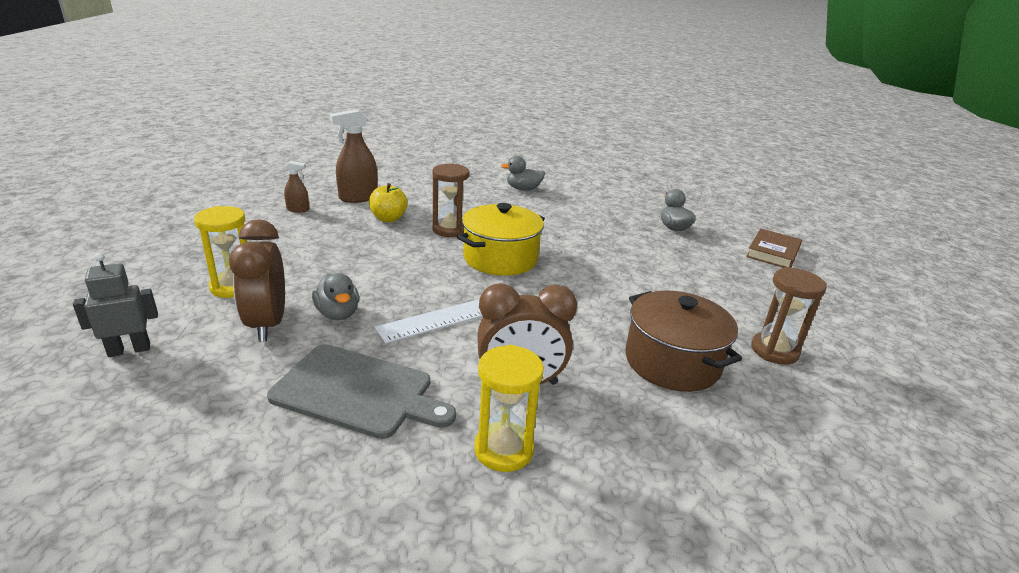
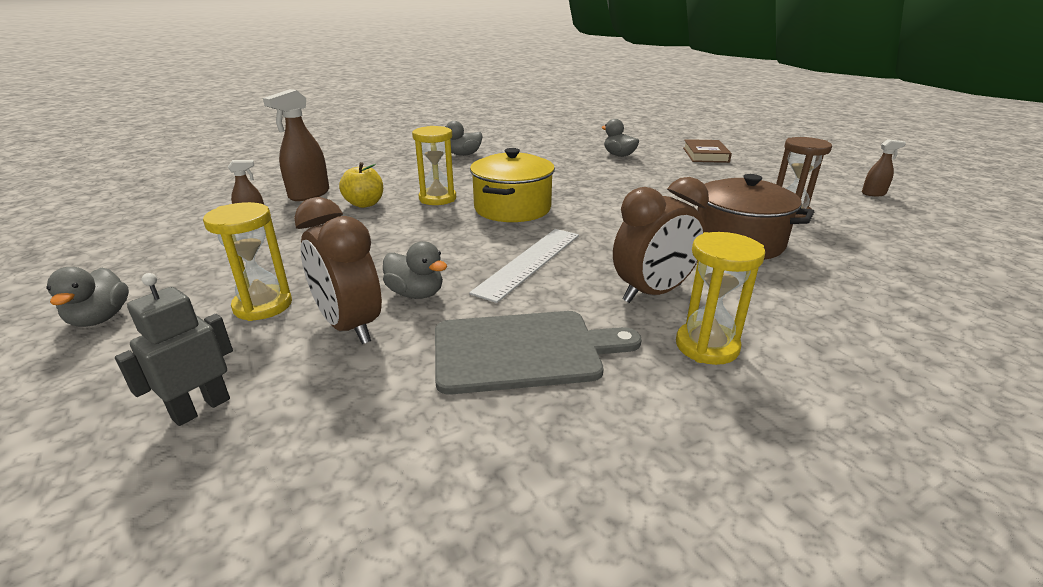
camera: 25 degrees left, 0 degrees up
(139, 263) = (100, 318): none -> grey duck
(449, 230) = (437, 199): brown hourglass -> yellow hourglass
(923, 360) = (873, 194): none -> brown spray bottle

